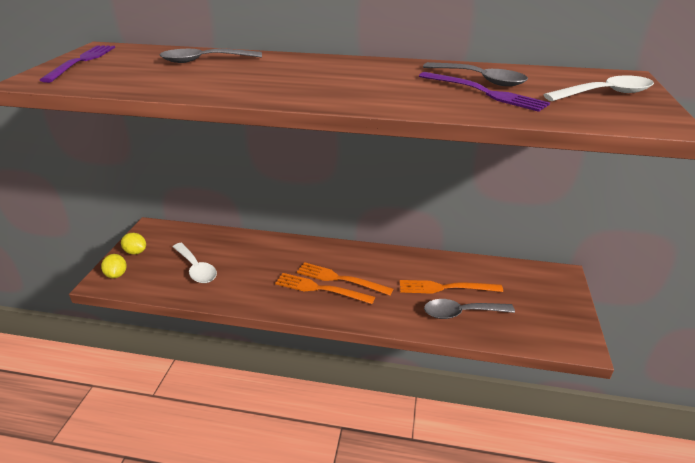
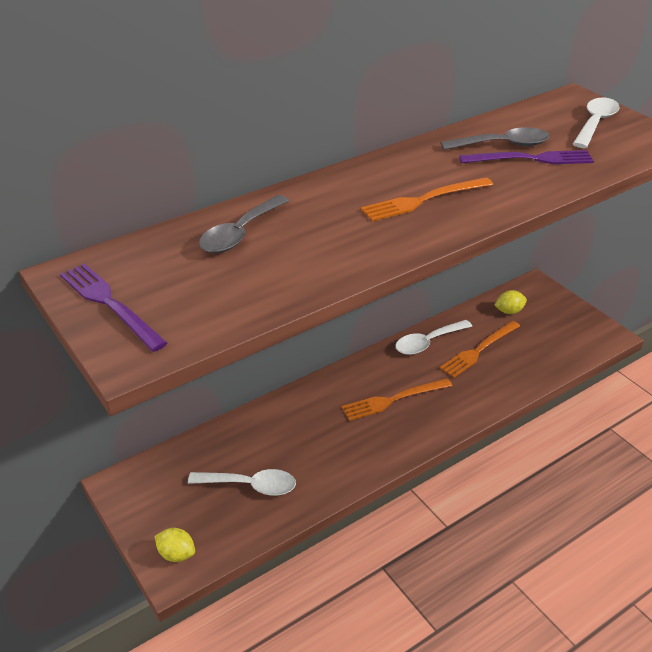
camera: 45 degrees left, 5 degrees up
(136, 252) = (152, 518): yellow lemon -> yellow lemon (509, 311)
(320, 289) = (391, 420): orange fork -> orange fork (423, 200)
(416, 262) = (428, 342): none -> white spoon
(461, 313) = (516, 364): grey spoon -> none

